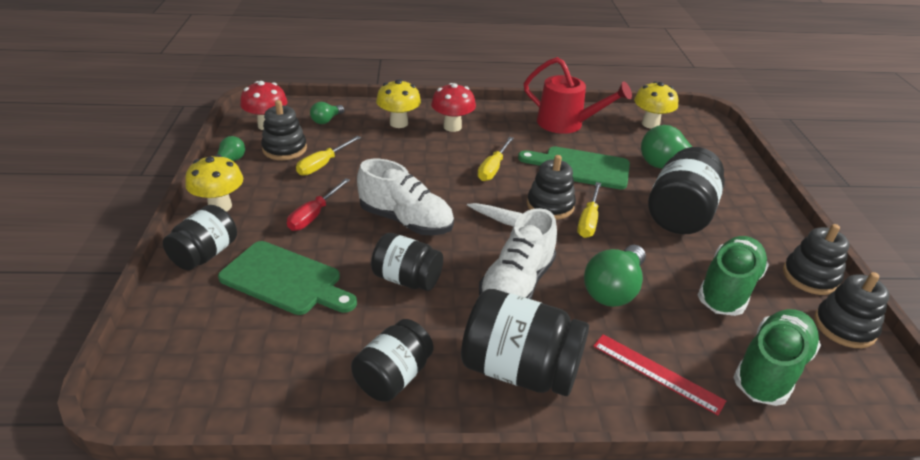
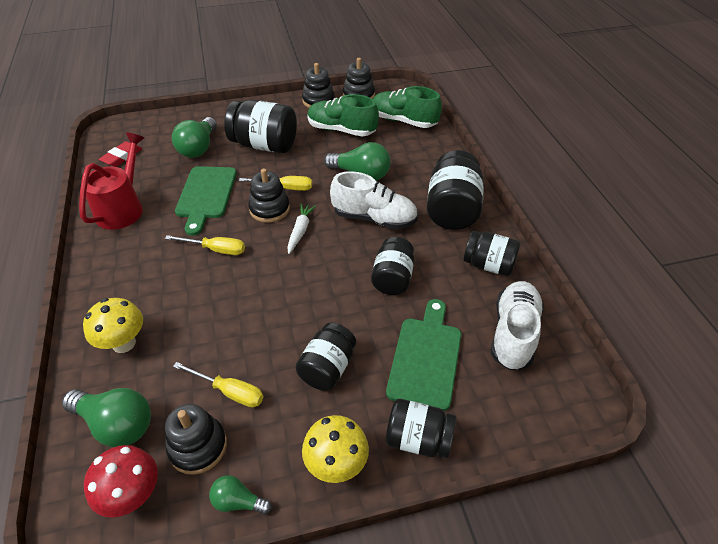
camera: 100 degrees left, 10 degrees up
(314, 215) = (327, 368): red screwdriver -> black jar
(326, 120) = (116, 424): green light bulb -> green light bulb, size x1.82
(406, 221) = (316, 295): white shoe -> white shoe (513, 333)
(452, 127) = (131, 293): red mushroom -> none
(650, 124) = (122, 157): yellow mushroom -> red eraser
(657, 373) = (426, 158): red ruler -> none

